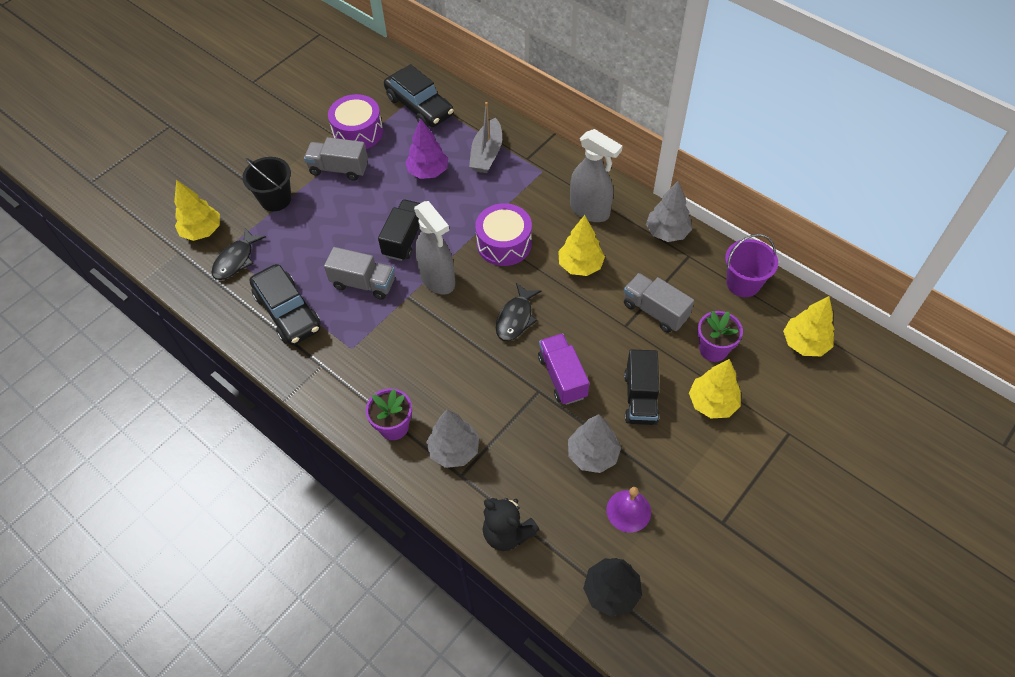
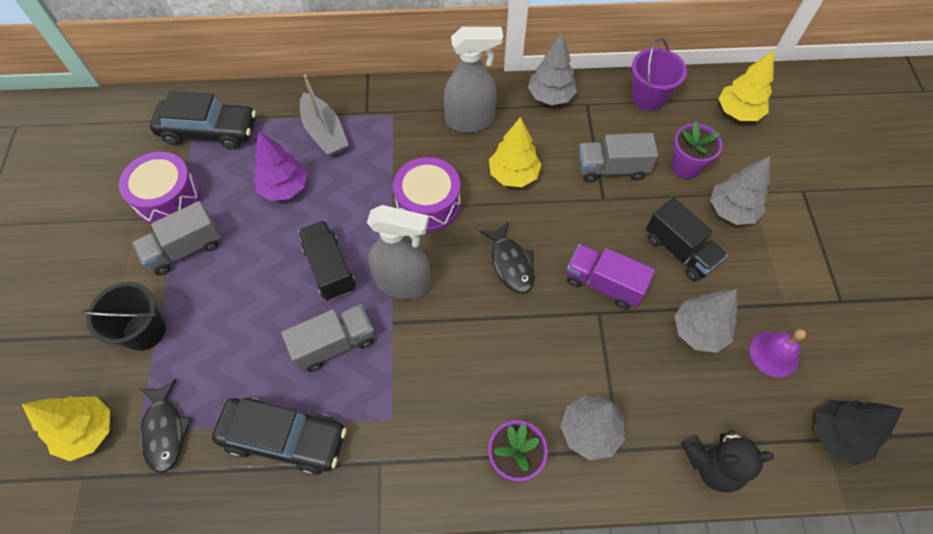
camera: 45 degrees left, 5 degrees up
(712, 403) = (731, 210): yellow tree -> grey tree

